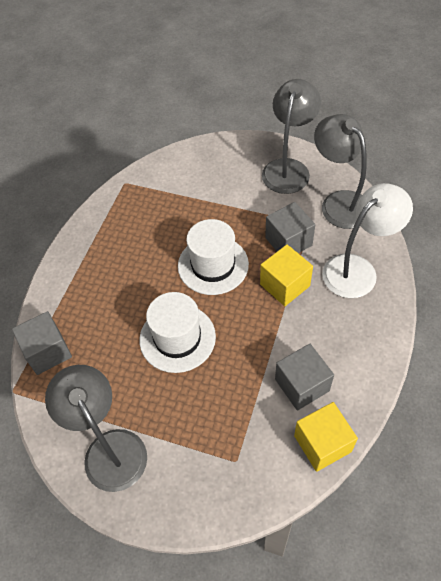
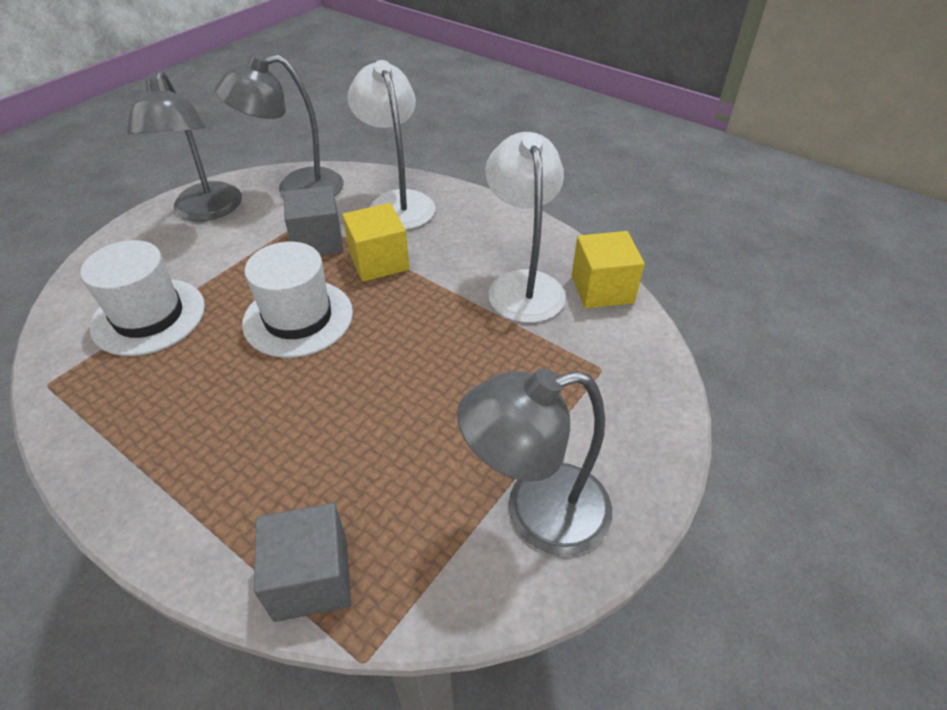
camera: 75 degrees left, 10 degrees down
(177, 338) = (392, 385): white hat -> white hat (149, 316)
(288, 168) = (206, 211): grey lamp -> grey lamp turned 135 degrees counterclockwise
(302, 385) = (523, 285): grey cube -> white lamp

